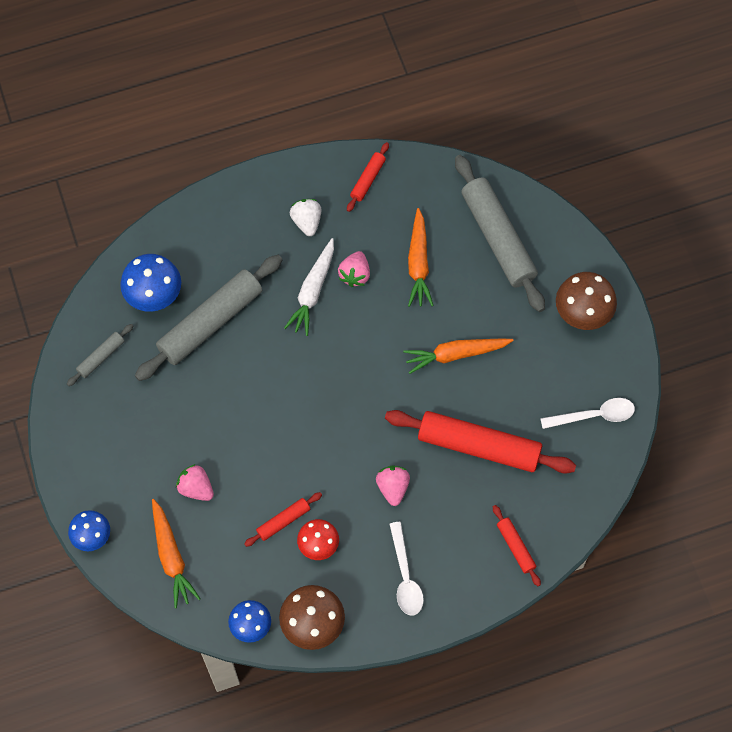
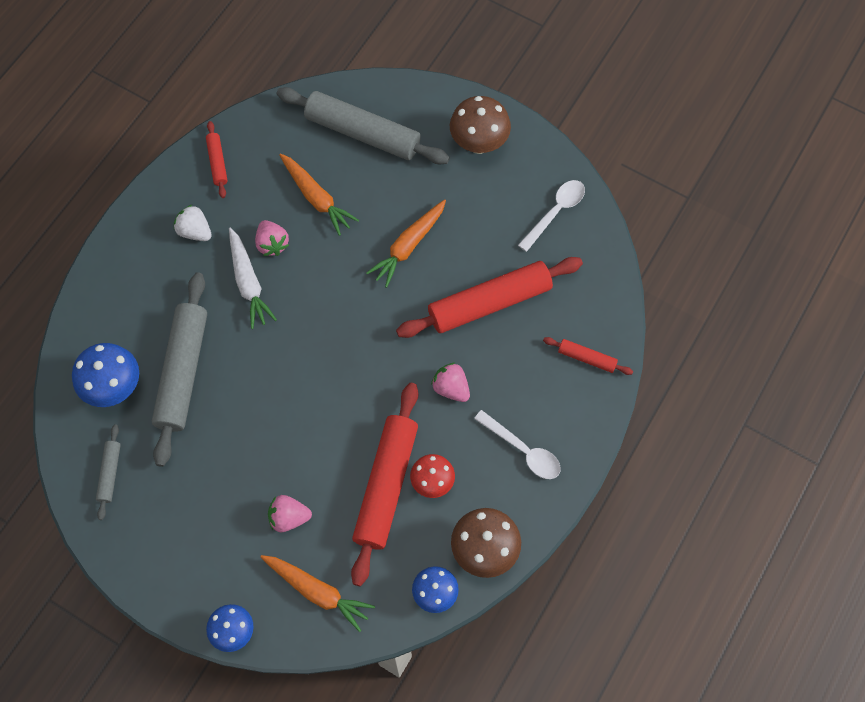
camera: 40 degrees left, 0 degrees up
(283, 521) = (386, 485): red rolling pin -> red rolling pin, size x2.15

